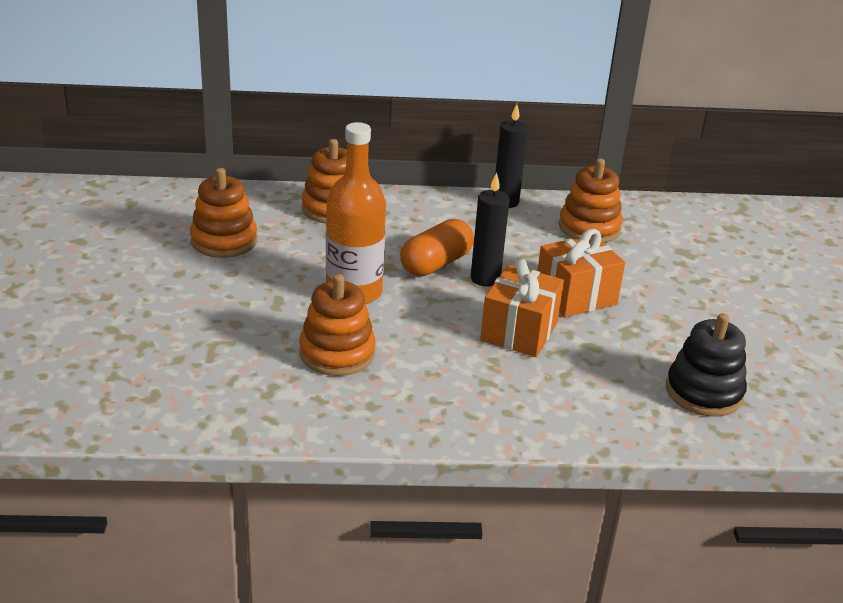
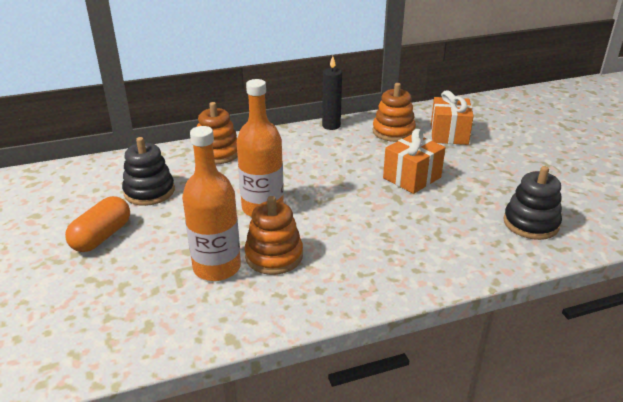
camera: 15 degrees left, 0 degrees up
(224, 241) = (149, 192): orange stacking toy -> black stacking toy
(262, 350) = (217, 267): none -> orange bottle
(436, 264) = (309, 176): orange capsule -> orange capsule (102, 236)
(485, 279) = (347, 179): black candle -> none
(519, 331) = (390, 210): orange gift -> orange gift (449, 134)

